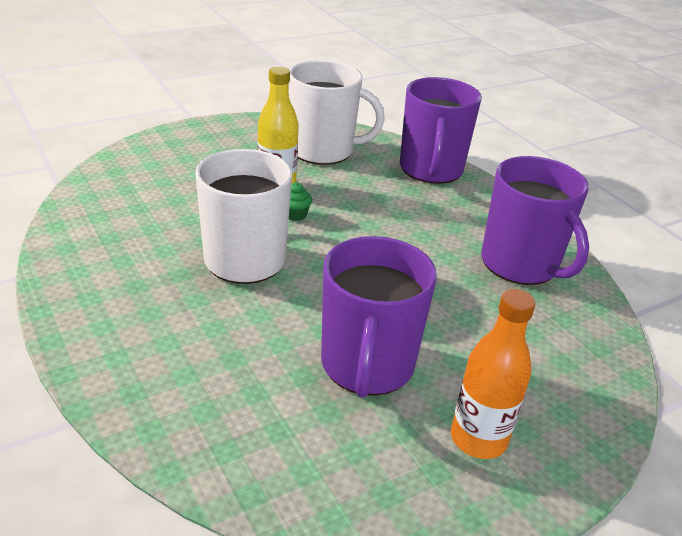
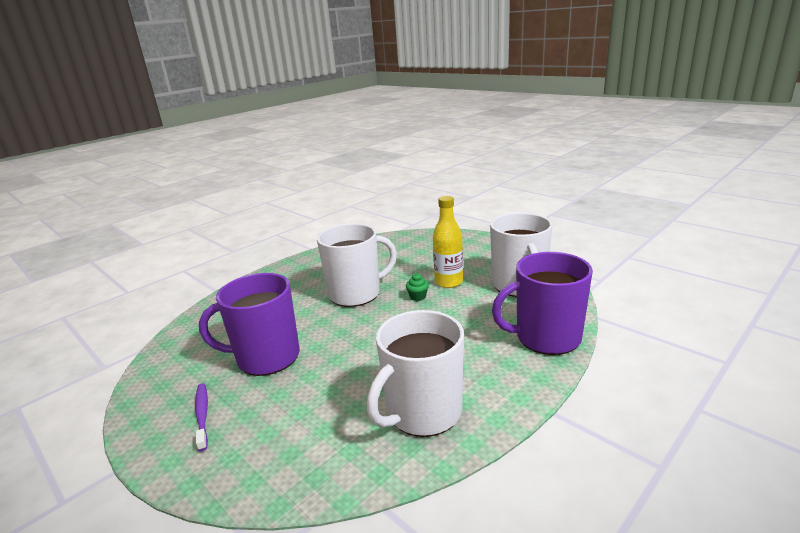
camera: 80 degrees right, 10 degrees down
(478, 439) = (202, 415): orange bottle -> purple toothbrush
(520, 264) = (423, 412): purple mug -> white mug

